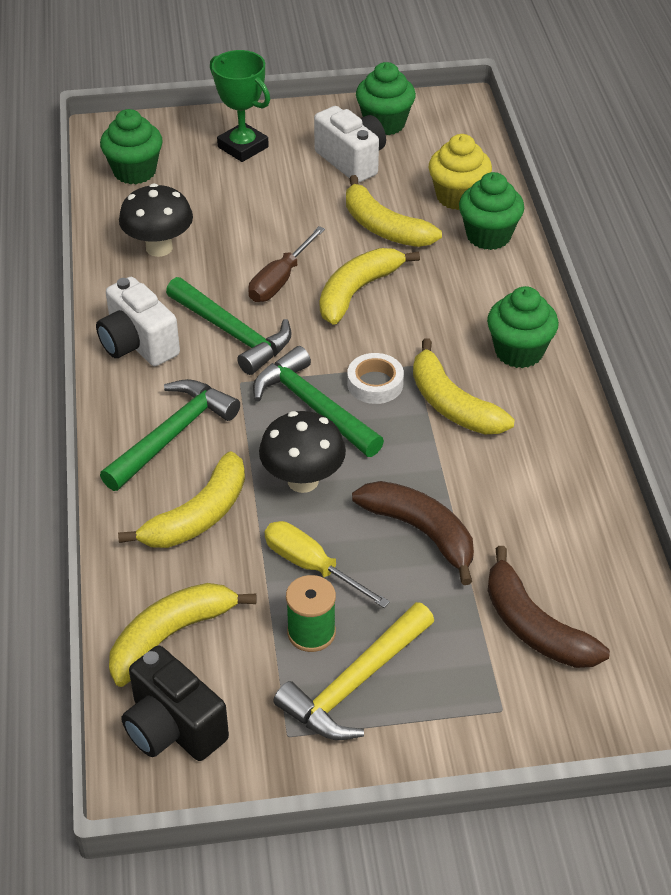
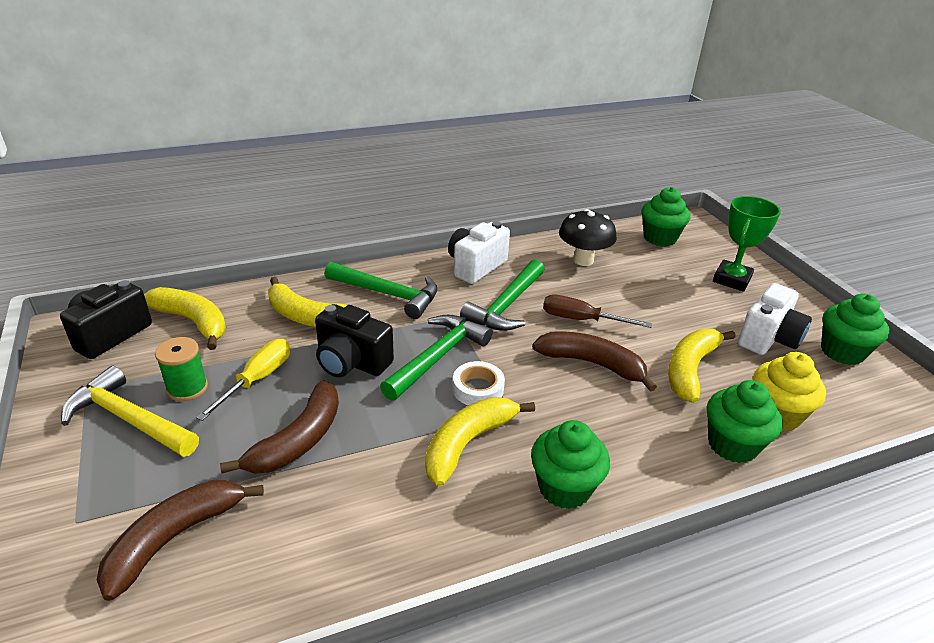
camera: 75 degrees right, 10 degrees down
(303, 480) = (351, 362): black mushroom -> black camera
(357, 292) = (592, 364): yellow banana -> brown banana

